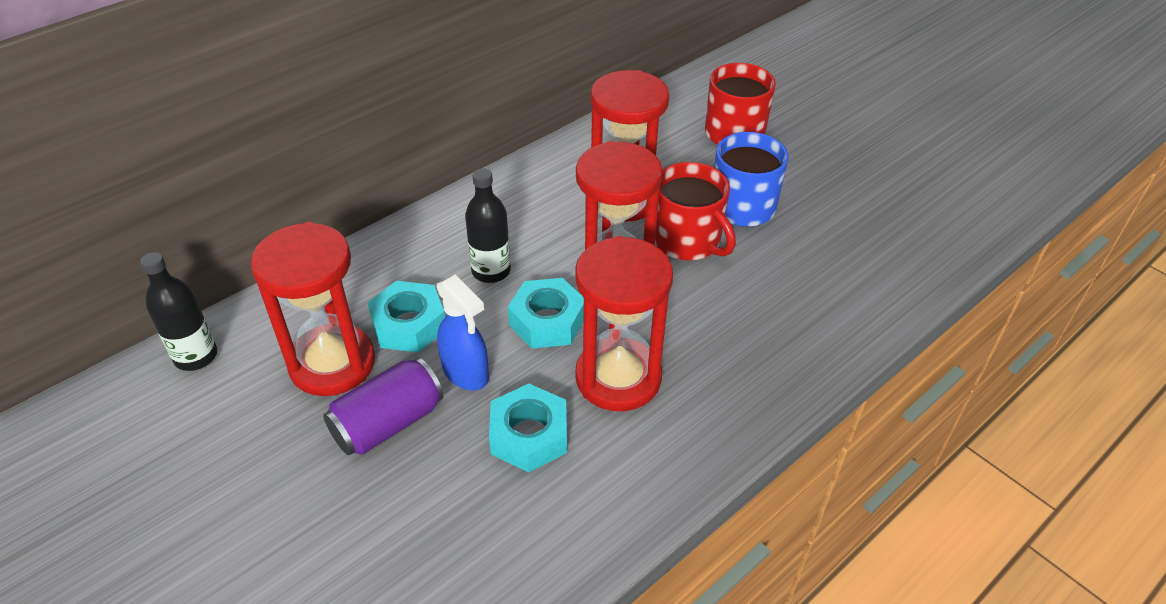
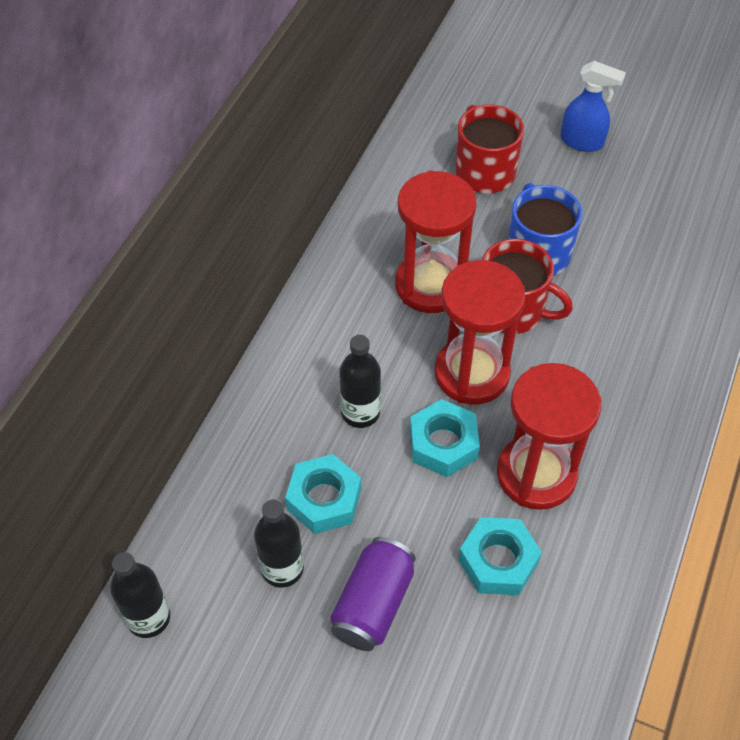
camera: 25 degrees left, 10 degrees up
(332, 363) = (282, 568): red hourglass -> black bottle
(466, 373) = (407, 526): blue spray bottle -> blue spray bottle (582, 142)

